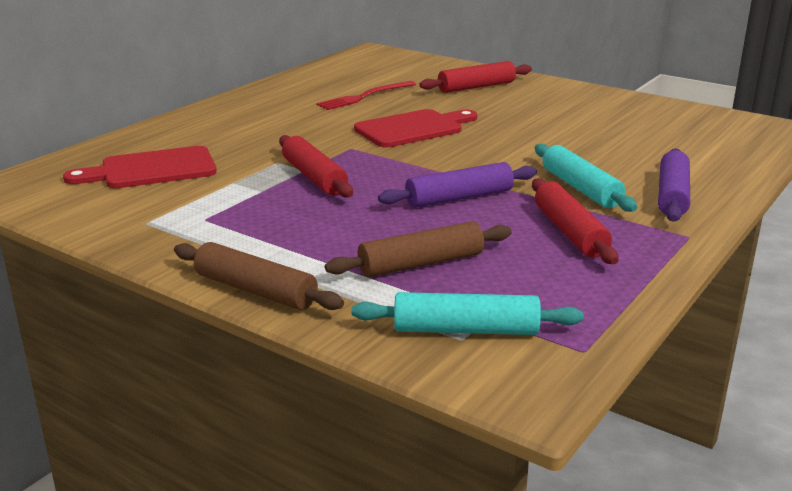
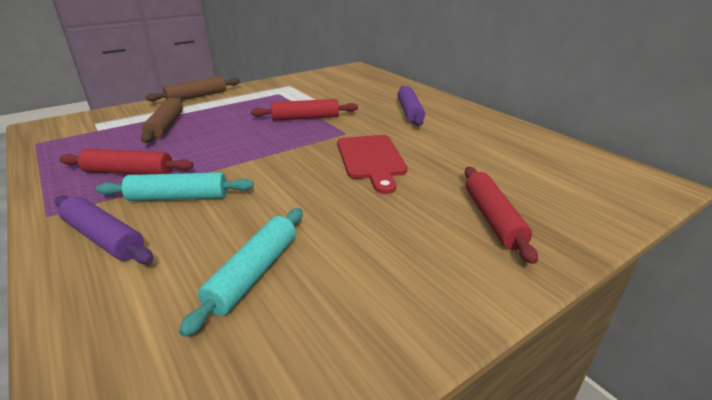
camera: 110 degrees right, 5 degrees up
(151, 170) = (354, 88): red cutting board -> none
(364, 96) = (470, 154): red fork -> none
(459, 198) = (225, 150): purple rolling pin -> purple rolling pin (410, 112)
(466, 330) = (98, 125): turquoise rolling pin -> turquoise rolling pin (254, 273)

